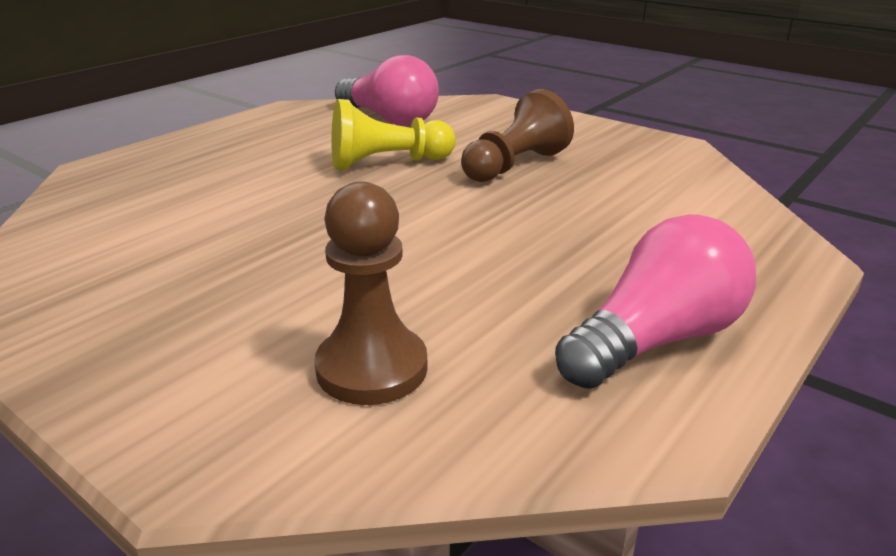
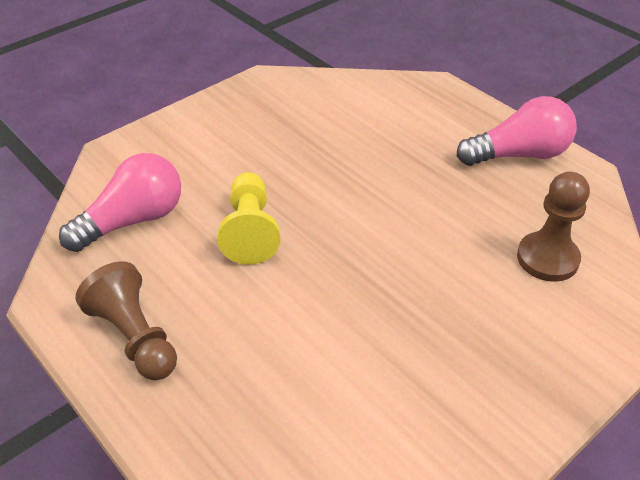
camera: 80 degrees left, 15 degrees up
(514, 165) = (279, 161): brown pawn -> brown pawn (135, 337)
(656, 340) = (519, 154): pink light bulb -> pink light bulb turned 105 degrees clockwise

